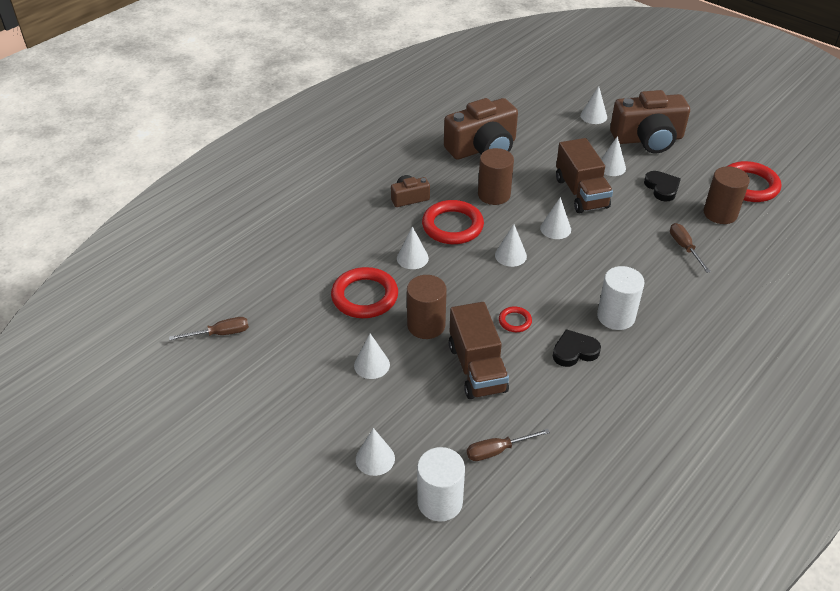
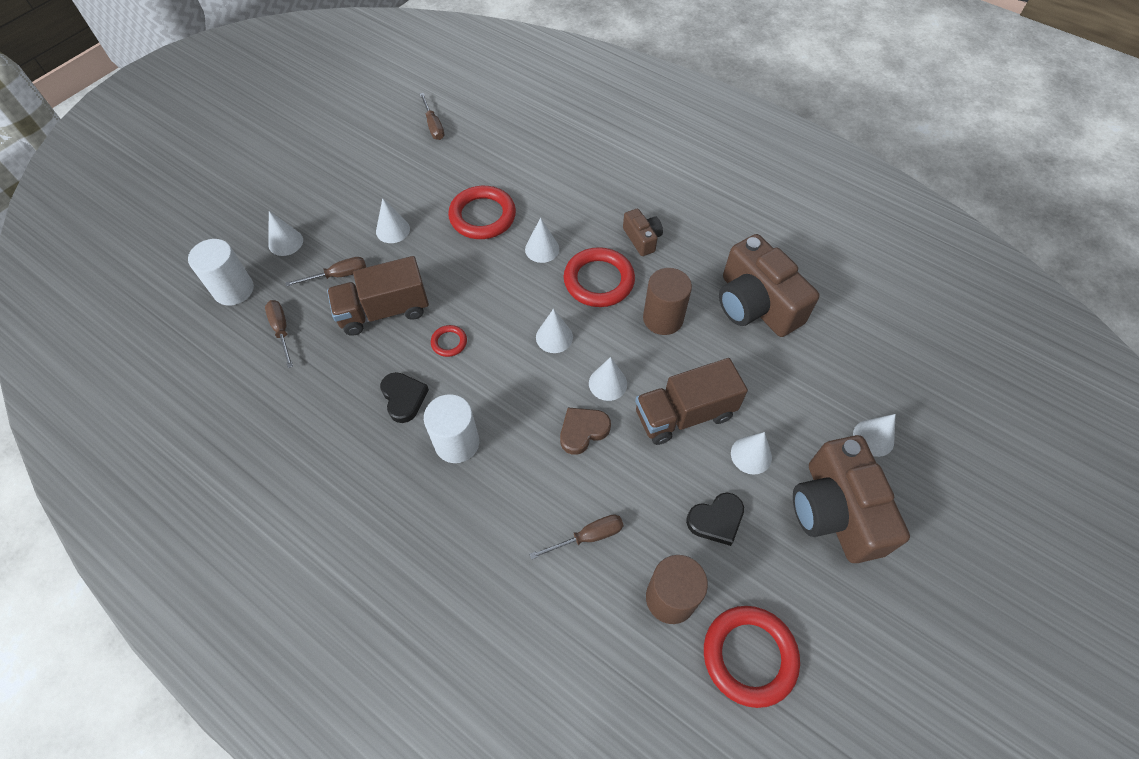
camera: 85 degrees right, 15 degrees up
(426, 325) = (443, 267): brown cylinder -> none
(428, 407) = (338, 275): none -> brown screwdriver
(599, 245) = (583, 431): none -> brown heart

